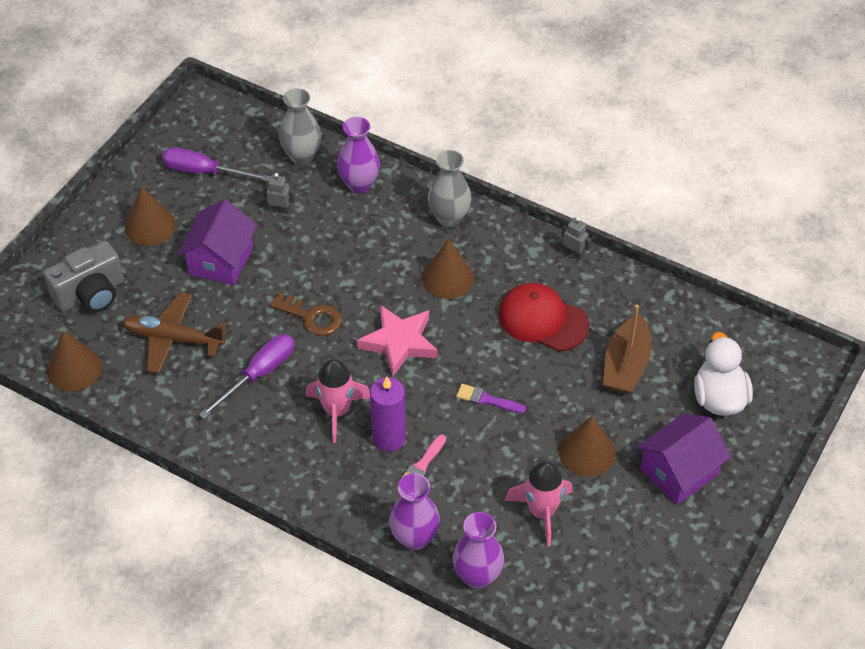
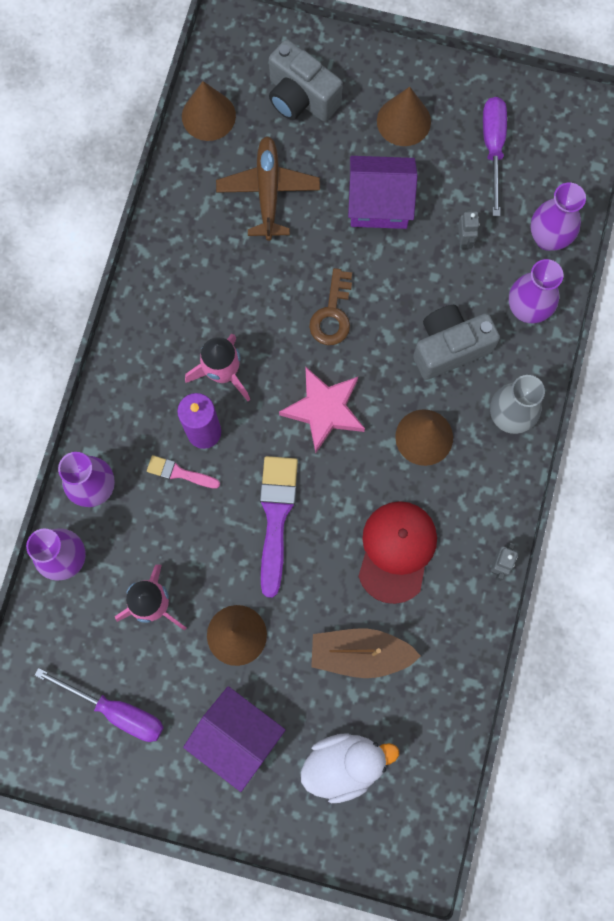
camera: 75 degrees right, 25 degrees up
(259, 374) = (247, 285): purple screwdriver -> purple screwdriver (116, 710)
(301, 156) = (548, 238): grey vase -> purple vase
(374, 243) = (449, 347): none -> grey camera
(487, 399) = (276, 517): purple brush -> purple brush, size x1.88

